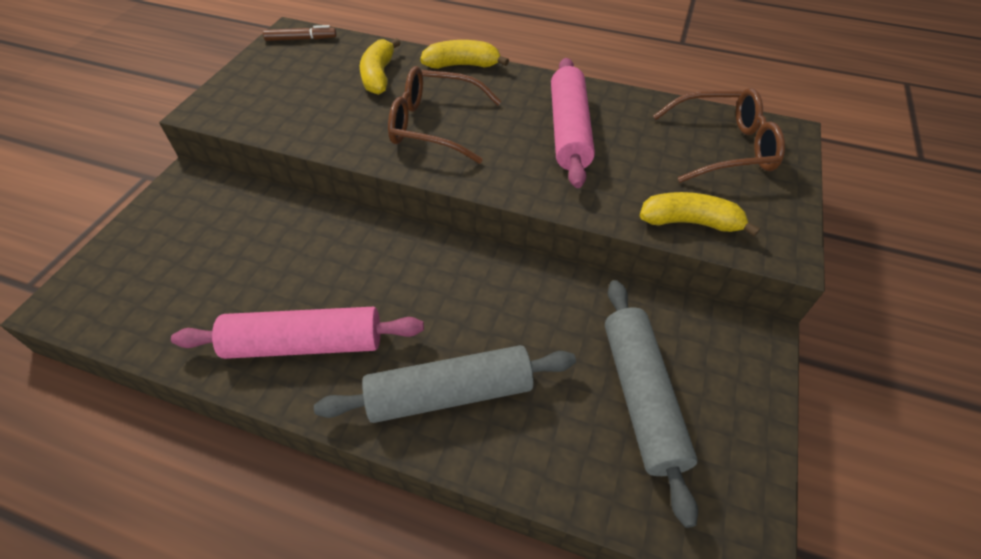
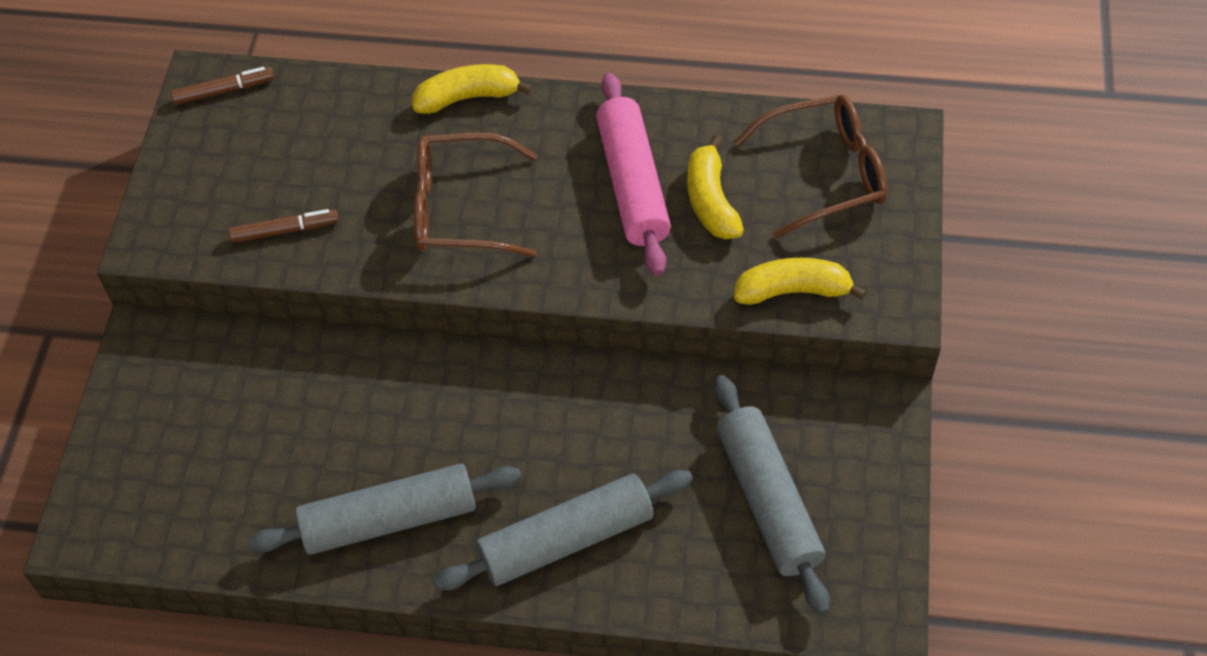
camera: 10 degrees left, 5 degrees up
(302, 118) = (285, 230): none -> brown marker
(305, 343) = (389, 519): pink rolling pin -> grey rolling pin
(379, 76) = (360, 138): yellow banana -> yellow banana (711, 201)

